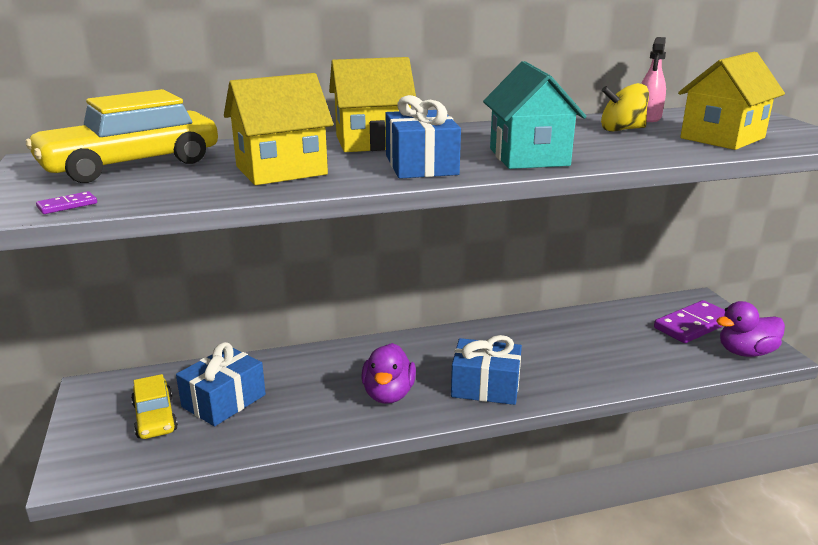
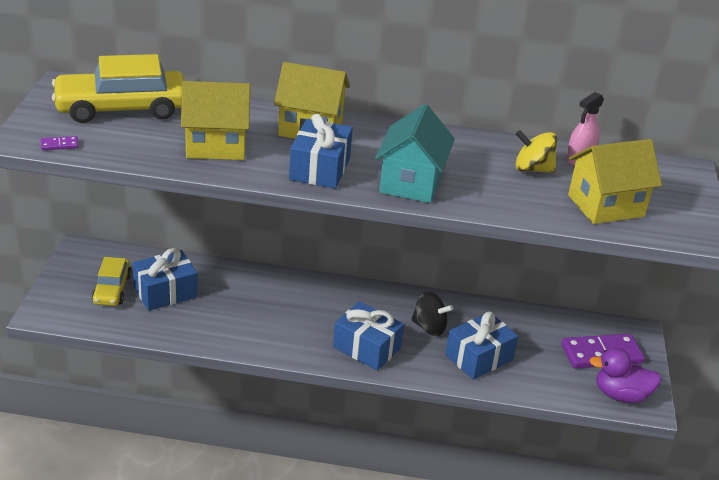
camera: 20 degrees right, 10 degrees up
(388, 394) = (287, 328): purple duck -> none
(527, 349) = (429, 327): none -> black spinning top
(597, 361) = (479, 357): none -> blue gift

